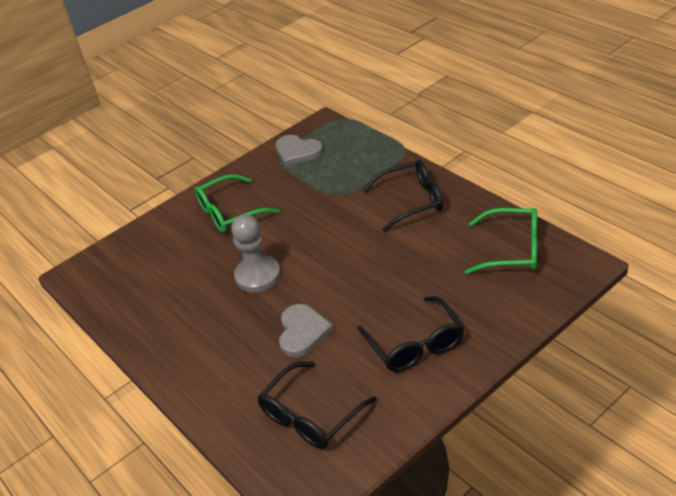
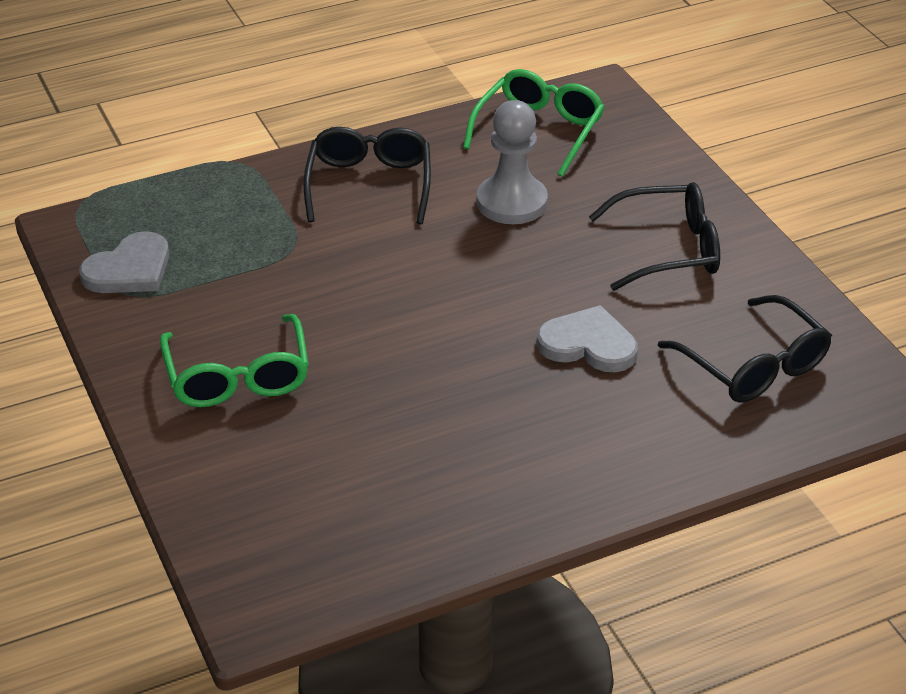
camera: 80 degrees left, 0 degrees up
(258, 276) = (432, 369): grey pawn -> grey pawn (511, 202)

